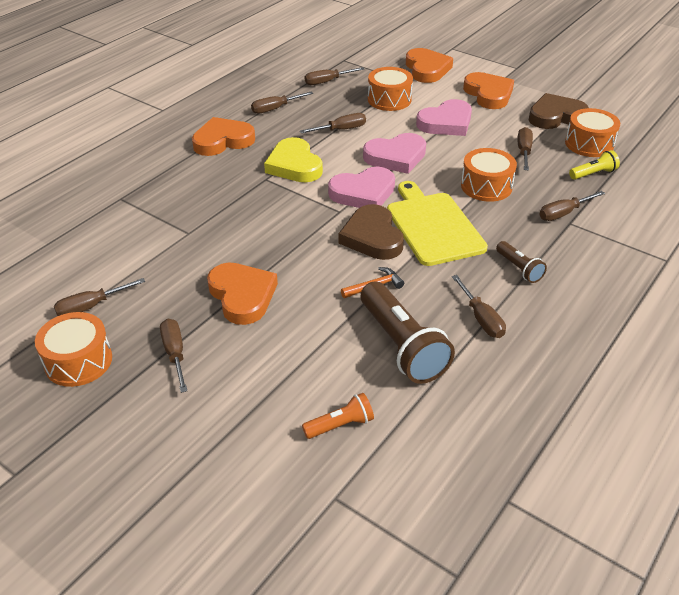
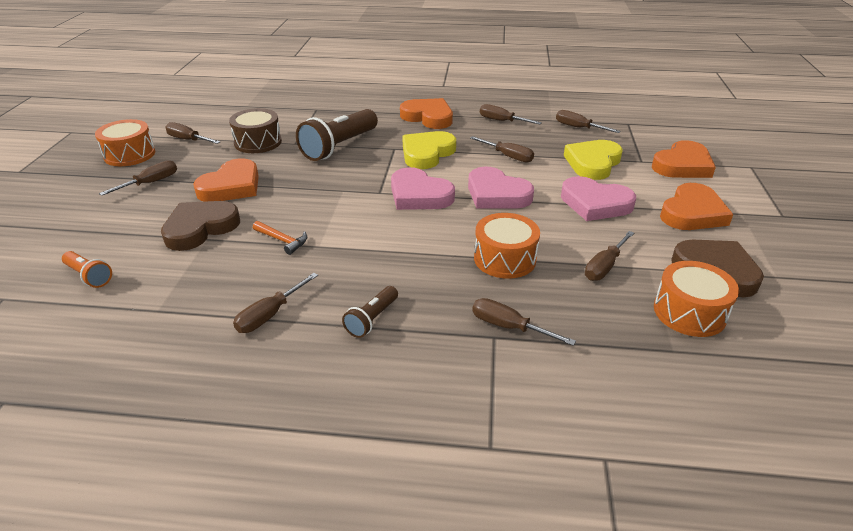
camera: 60 degrees right, 5 degrees down
(158, 256) = (258, 142): none -> brown drum
(372, 237) = (355, 219): brown heart -> brown heart (200, 228)
(389, 100) = (593, 163): orange drum -> yellow heart
(401, 346) = (204, 278): brown flashlight -> brown flashlight (339, 147)
(433, 226) = (401, 245): yellow cutting board -> none
(524, 151) = (604, 266): brown screwdriver -> brown screwdriver turned 150 degrees clockwise
(593, 174) = (623, 332): yellow flashlight -> none

